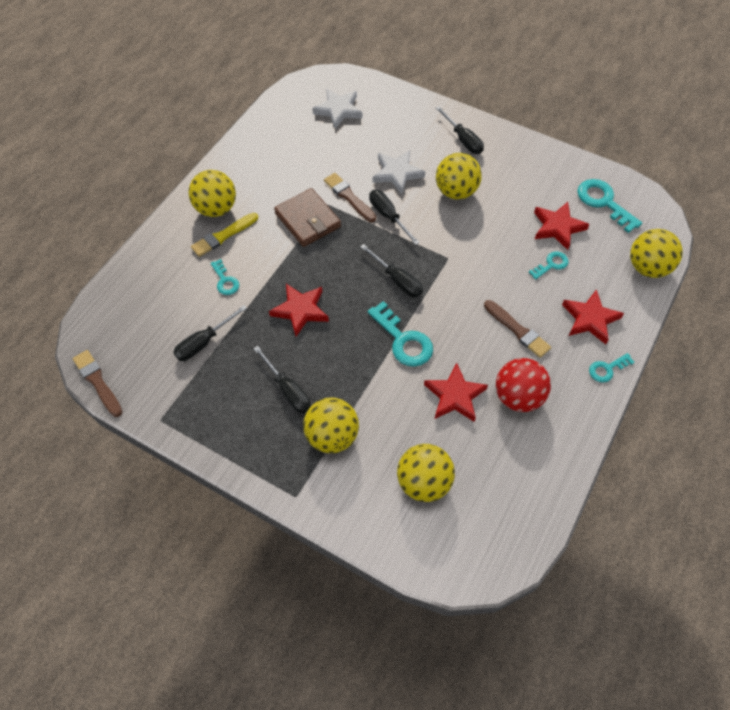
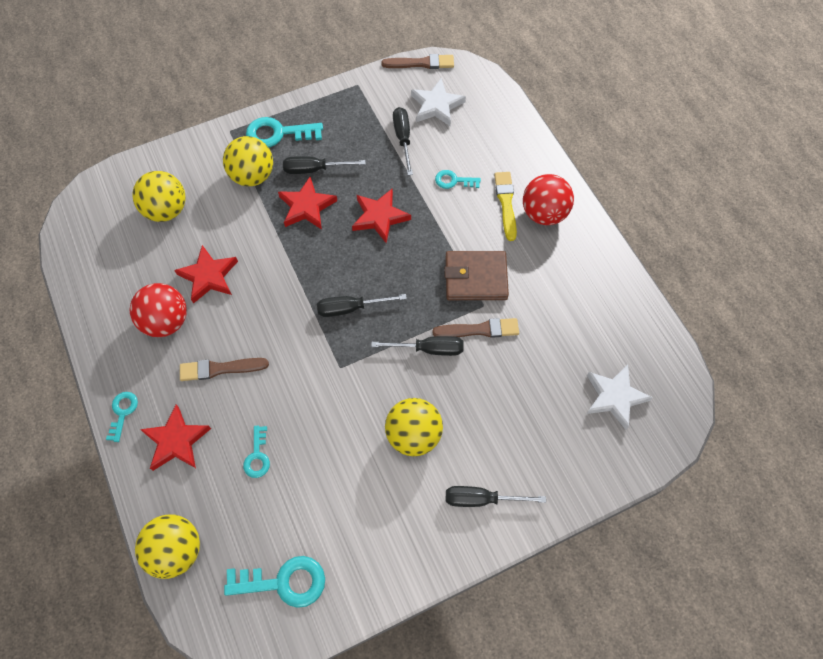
camera: 125 degrees right, 5 degrees up
(216, 208) = (544, 213): yellow ball -> red ball
(397, 173) = (479, 394): white star -> white star (436, 105)
(403, 340) = (288, 273): turquoise key -> turquoise key (278, 133)
(557, 227) = (293, 501): red star -> red star (307, 207)

